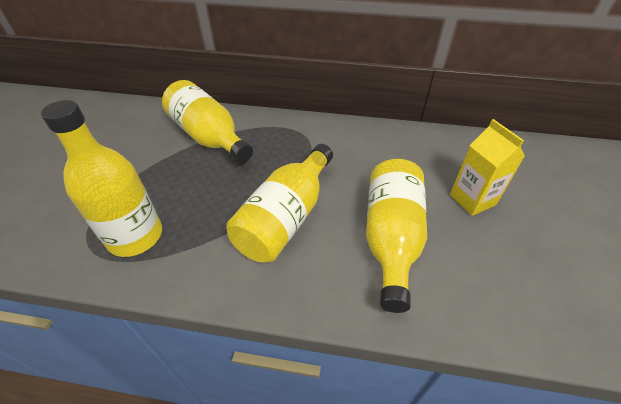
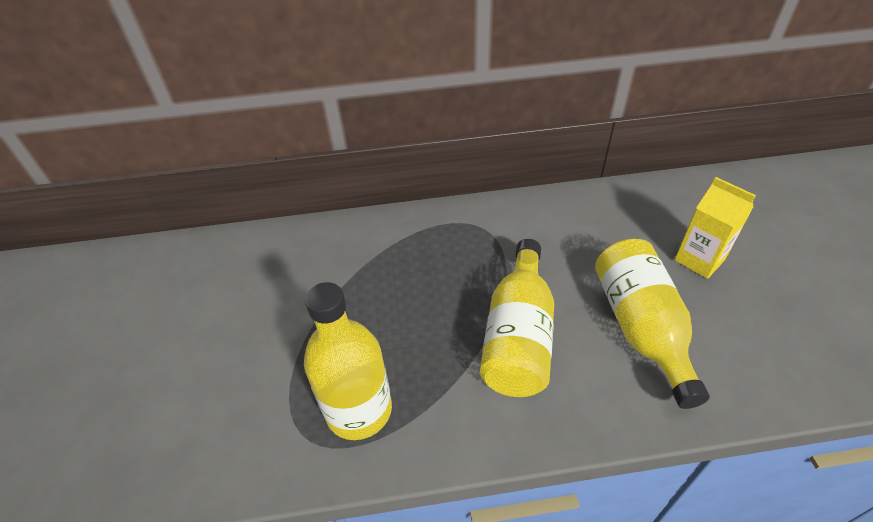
camera: 15 degrees left, 0 degrees up
(209, 137) = (368, 259): yellow bottle -> none

